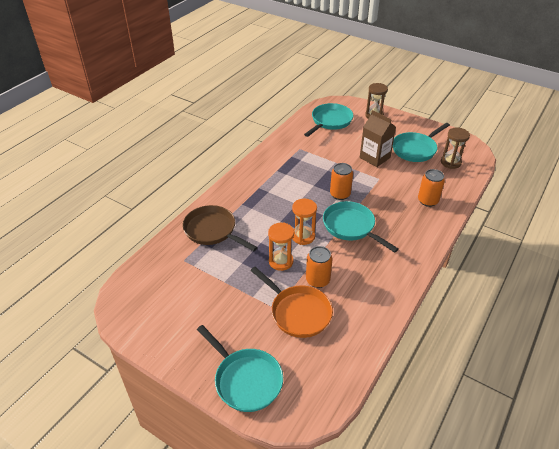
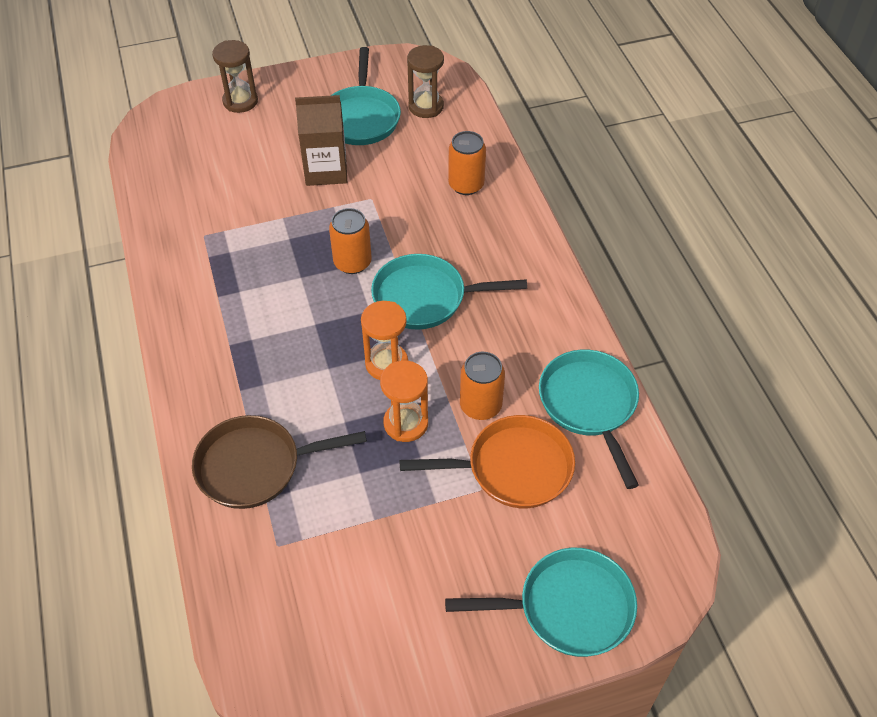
camera: 50 degrees left, 10 degrees up
(330, 121) = (189, 156): turquoise pan -> turquoise pan (589, 405)

